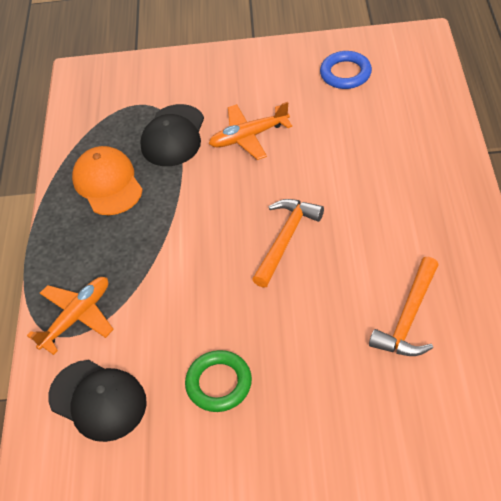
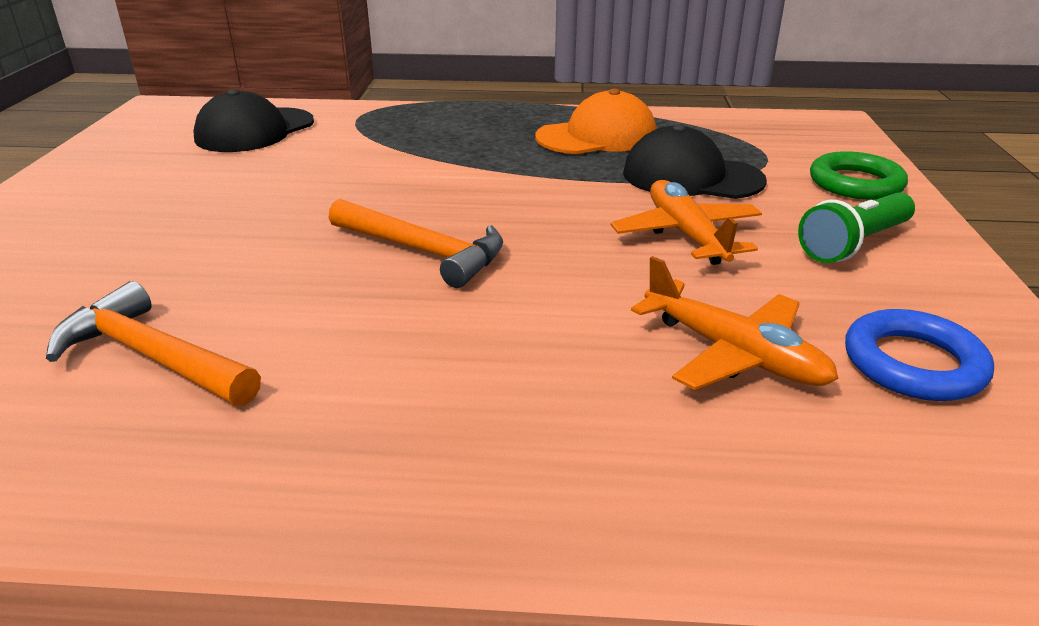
camera: 90 degrees right, 20 degrees down
(77, 317) = (380, 122): orange plane -> orange plane (733, 354)
(219, 383) = (204, 190): green ring -> green ring (855, 183)
(249, 79) = (854, 244): none -> green flashlight

